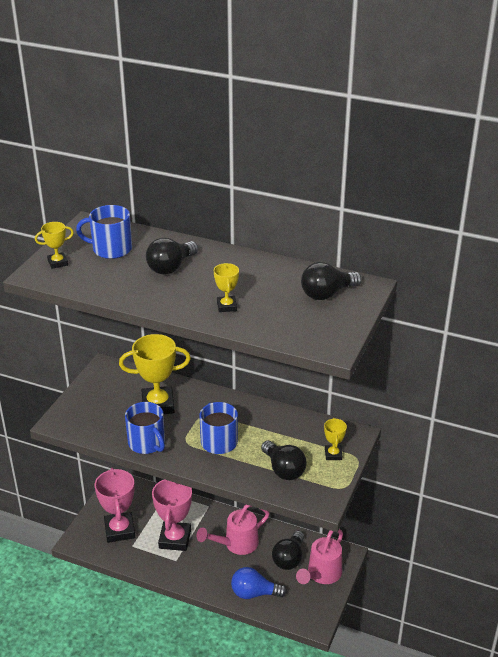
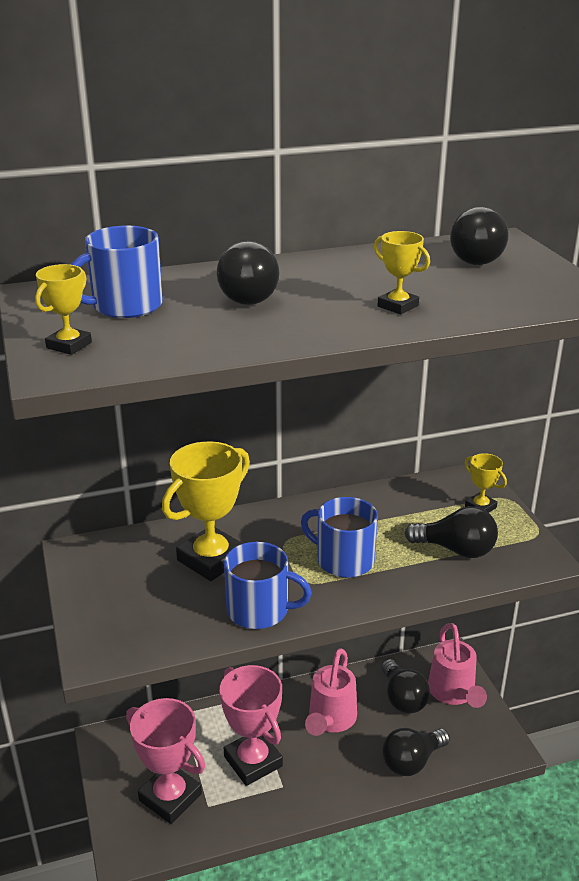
camera: 40 degrees left, 5 degrees down
(254, 593) = (412, 761): blue light bulb -> black light bulb

